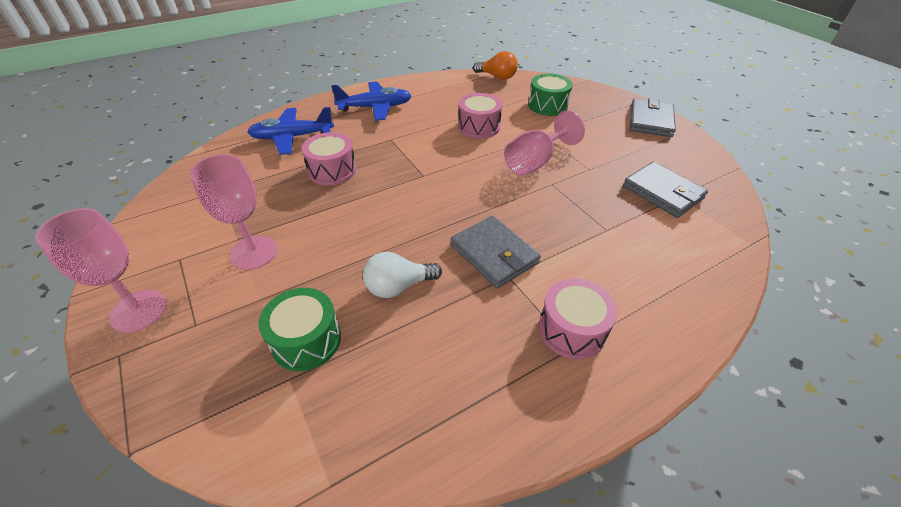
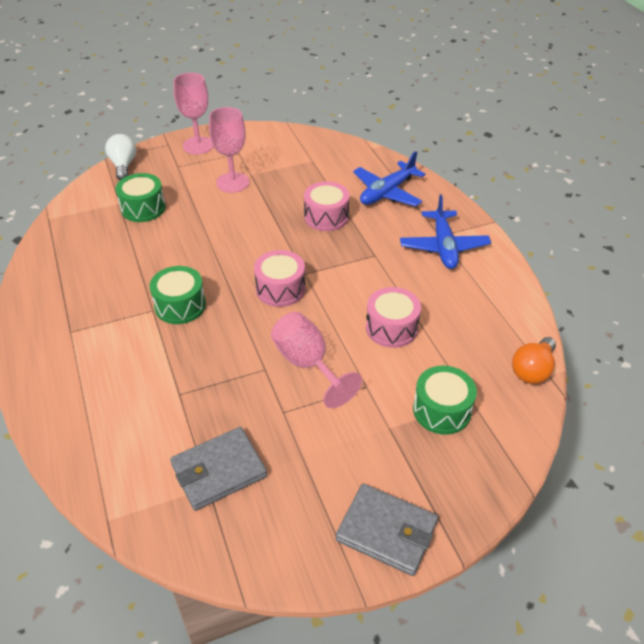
camera: 100 degrees right, 0 degrees up
(292, 137) = (387, 192): blue plane -> blue plane turned 135 degrees counterclockwise
(398, 286) = (169, 249): white light bulb -> white light bulb (123, 165)
(494, 254) = (180, 305): grey wallet -> green drum
(572, 330) = (84, 335): pink drum -> pink drum (280, 289)

